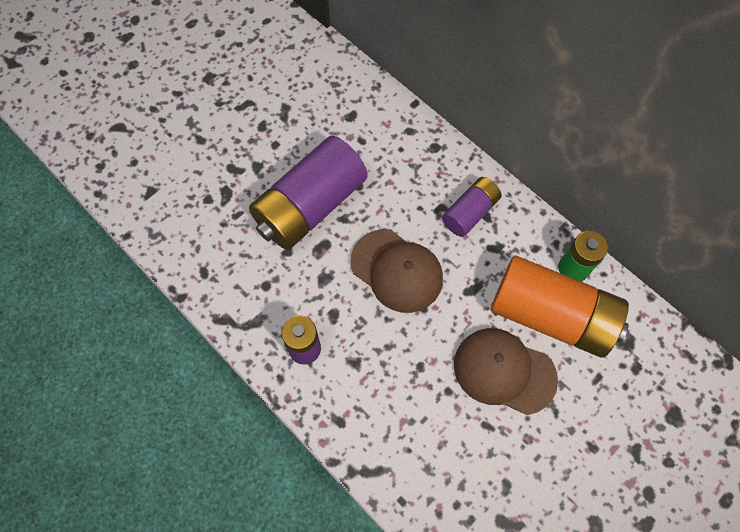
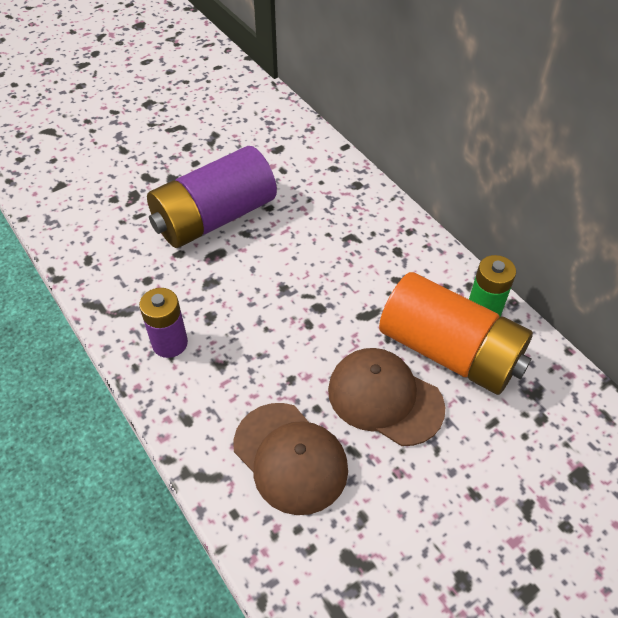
camera: 10 degrees right, 15 degrees down
(396, 270) = (288, 286): brown cap -> brown cap (290, 457)
(470, 212) = (380, 245): purple battery -> none

